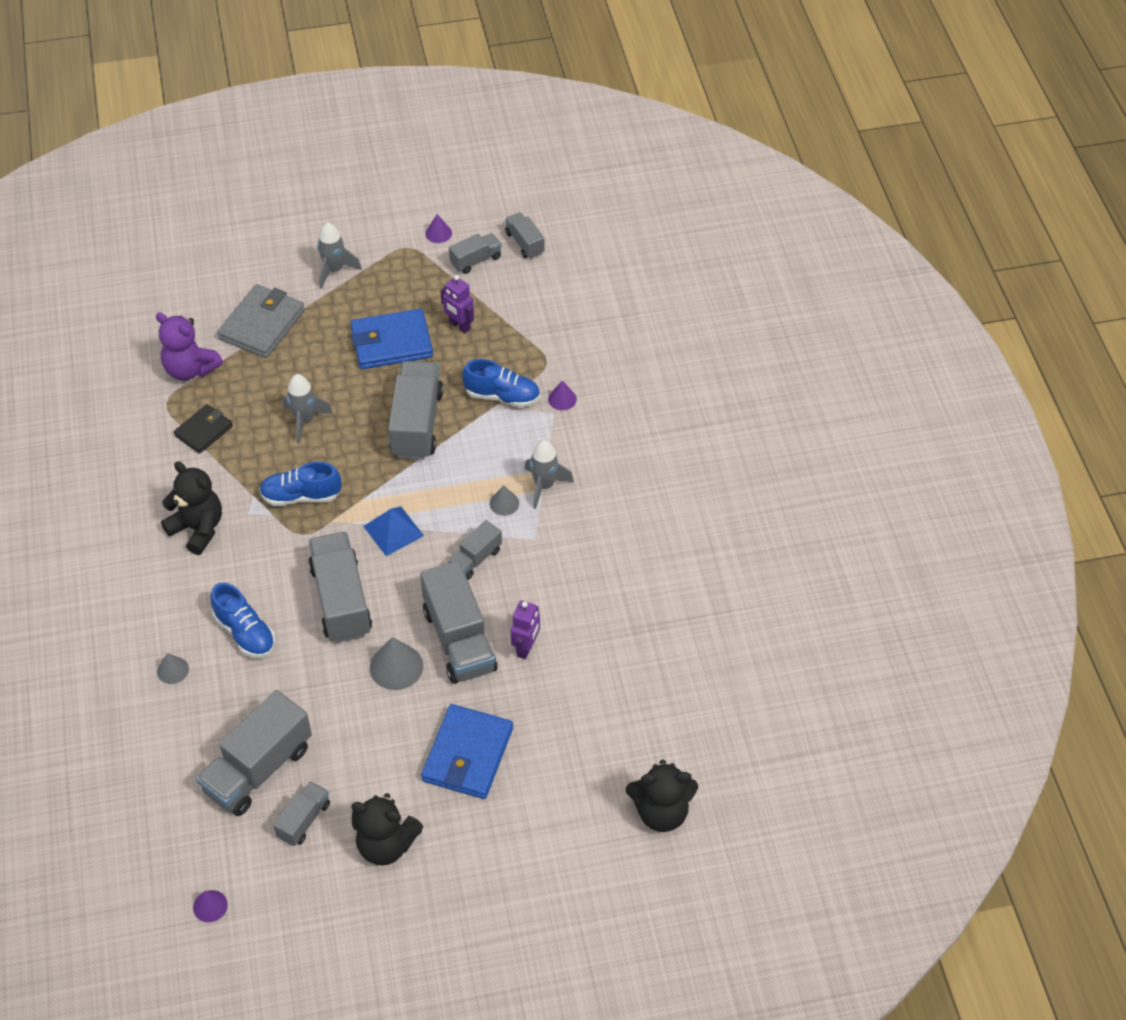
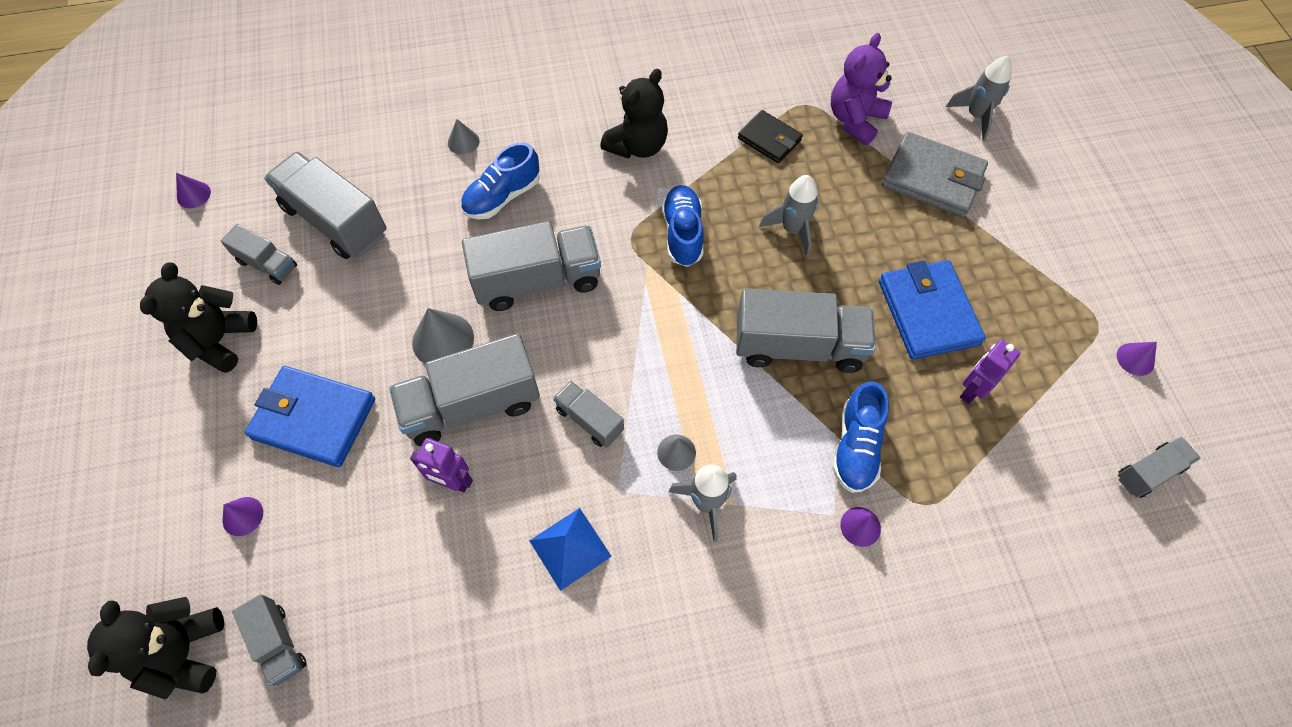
camera: 90 degrees right, 10 degrees up
(334, 270) = (1036, 244): grey rocket -> grey rocket (976, 116)
(393, 531) = (633, 328): blue pyramid -> blue pyramid (570, 548)
(476, 260) = (1097, 407): grey truck -> grey truck (278, 643)
(553, 793) = (242, 516): none -> purple cone

